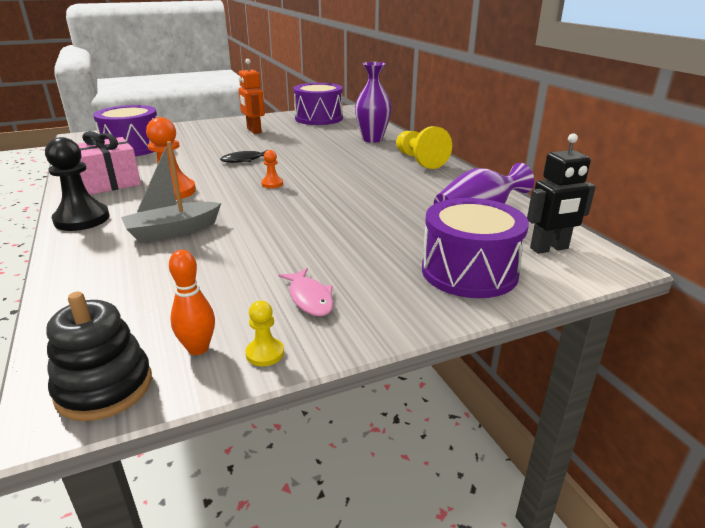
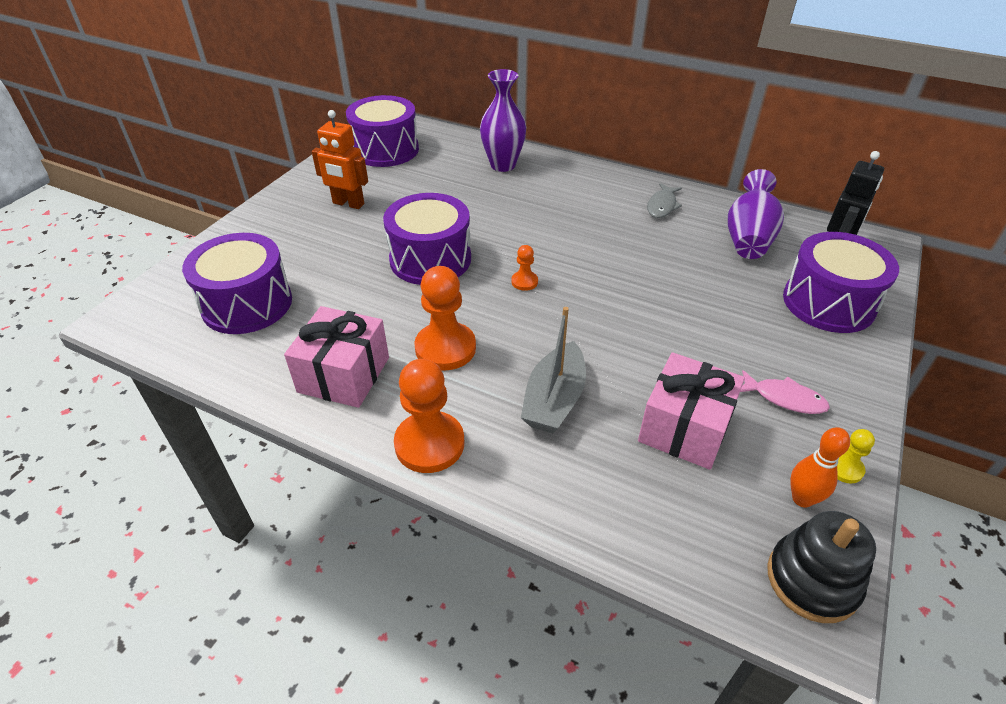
camera: 40 degrees left, 15 degrees up
(82, 219) = (429, 444): black pawn -> orange pawn
(210, 277) = (685, 428): none -> pink gift
(245, 160) = (430, 259): black fish -> purple drum
(419, 160) = (596, 181): yellow pawn -> none
(442, 183) = (662, 206): none -> grey fish

